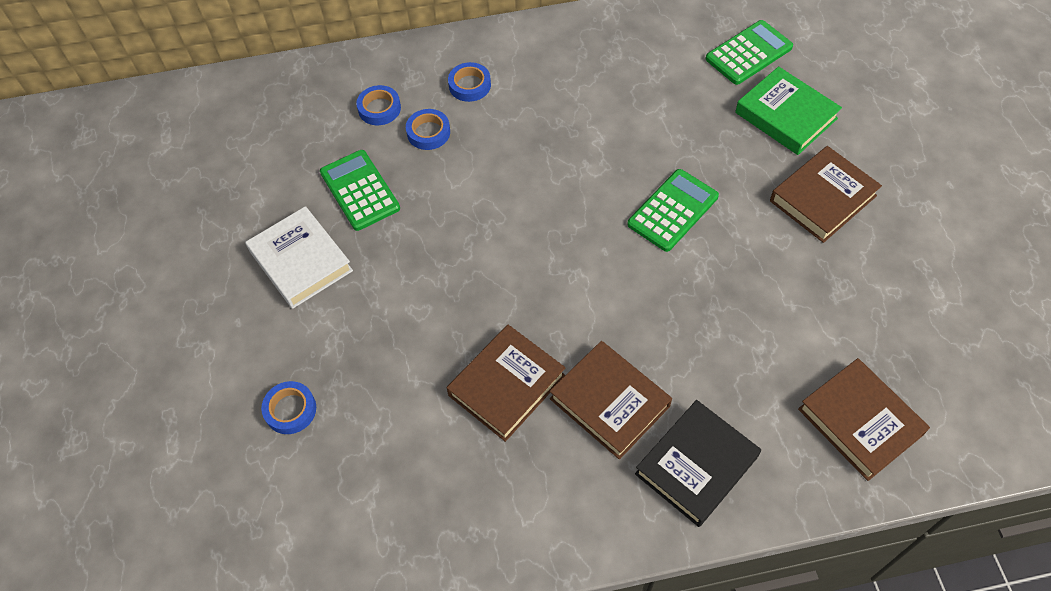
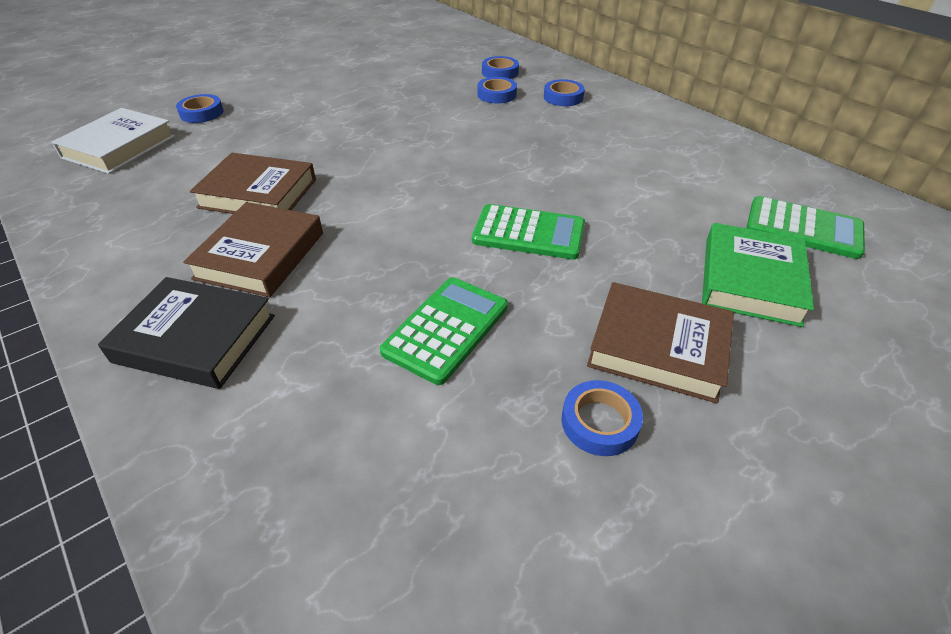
camera: 60 degrees right, 15 degrees down
(301, 261) = (335, 83): white book -> white book (119, 147)
(360, 190) = (416, 85): green calculator -> green calculator (446, 329)
(860, 422) = (307, 489): brown book -> none
(867, 258) = (599, 422): none -> blue tape

